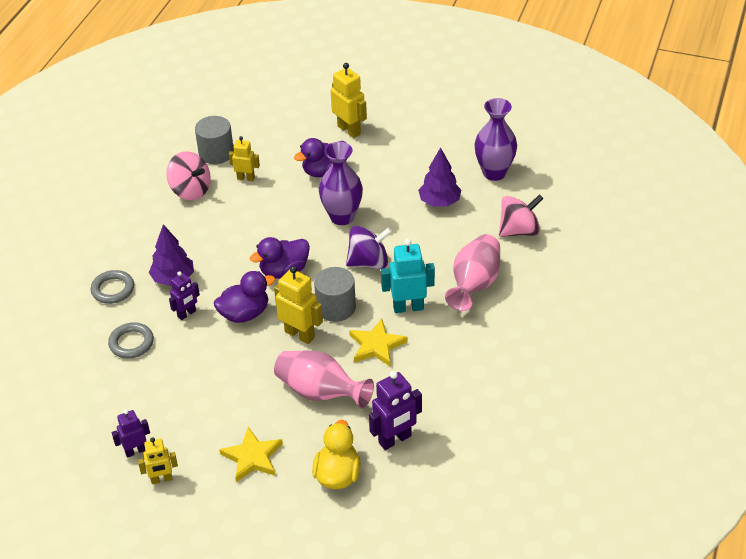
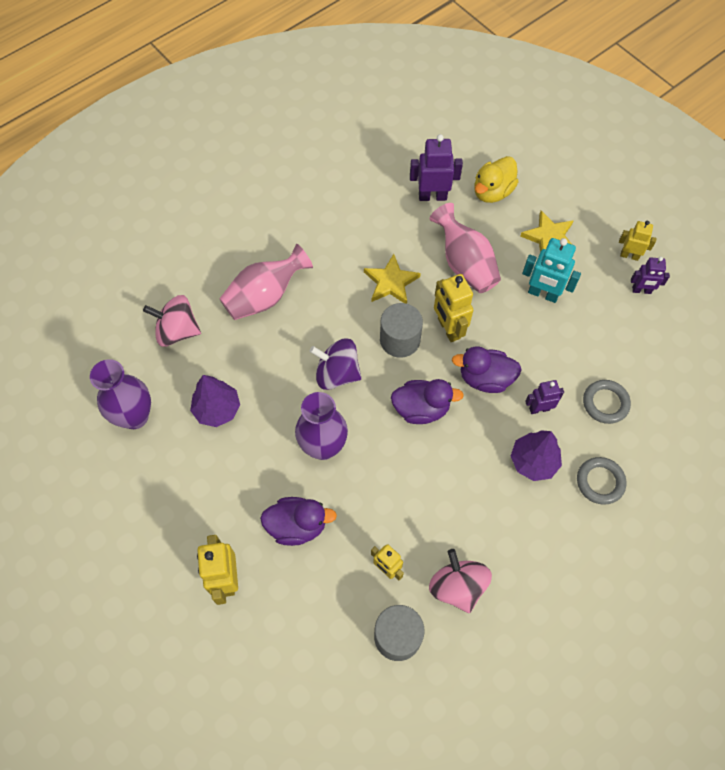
camera: 150 degrees left, 20 degrees up
(408, 307) = (338, 305): turquoise robot -> turquoise robot (543, 294)

